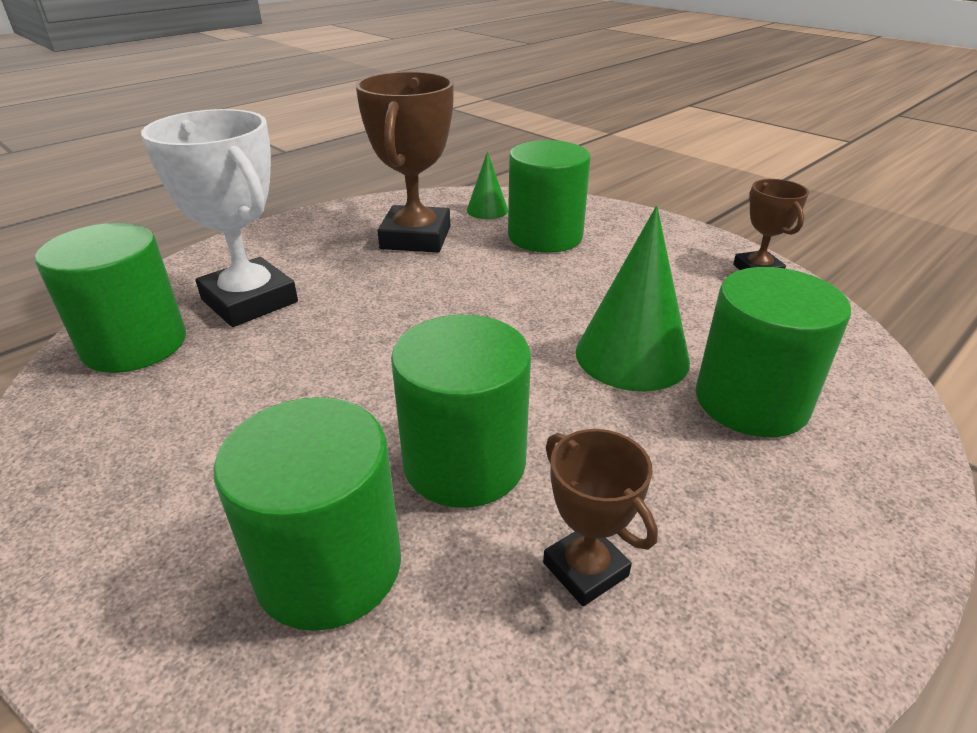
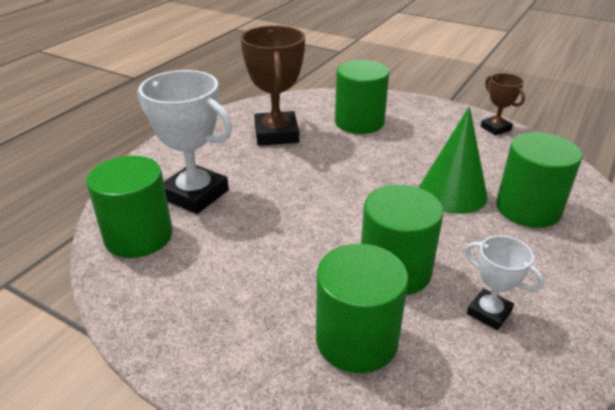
camera: 15 degrees left, 0 degrees up
(487, 210) = (311, 108): green cone -> none
(585, 569) = (489, 312): brown trophy -> white trophy

